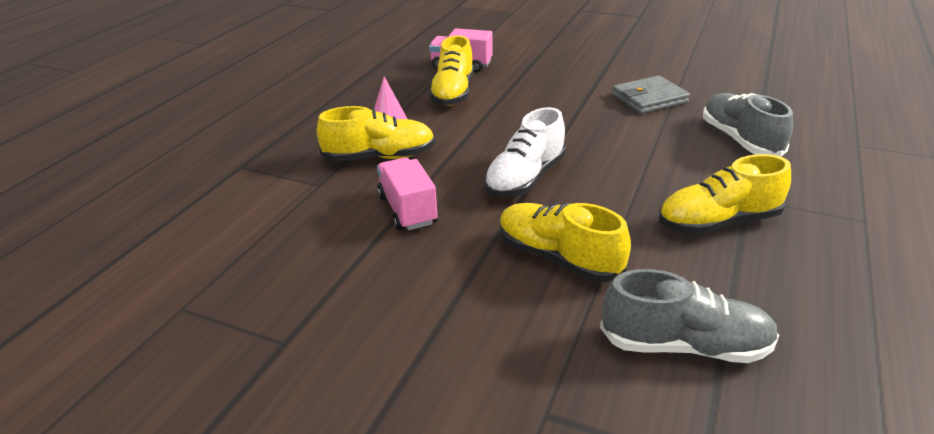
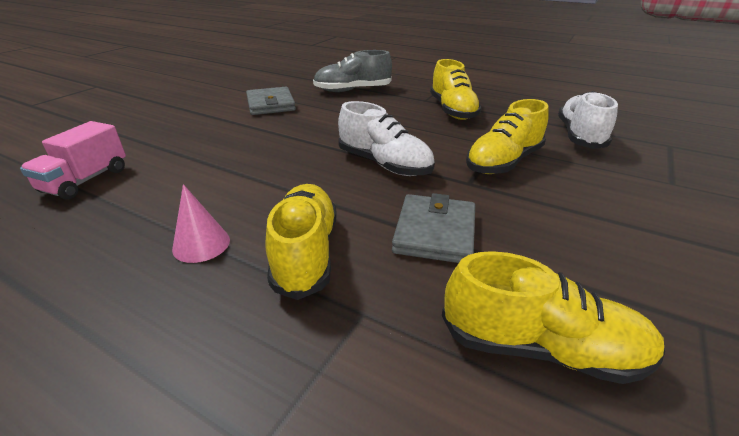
camera: 85 degrees left, 0 degrees up
(407, 210) = (434, 232): pink truck -> grey wallet
(453, 93) = (165, 190): yellow shoe -> yellow shoe (541, 347)
(684, 345) = (579, 136): grey shoe -> white shoe

